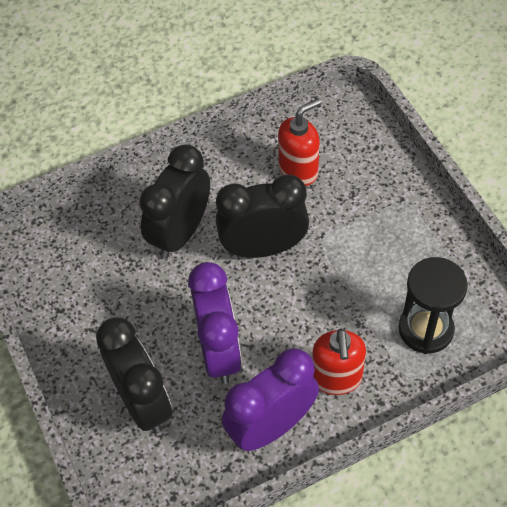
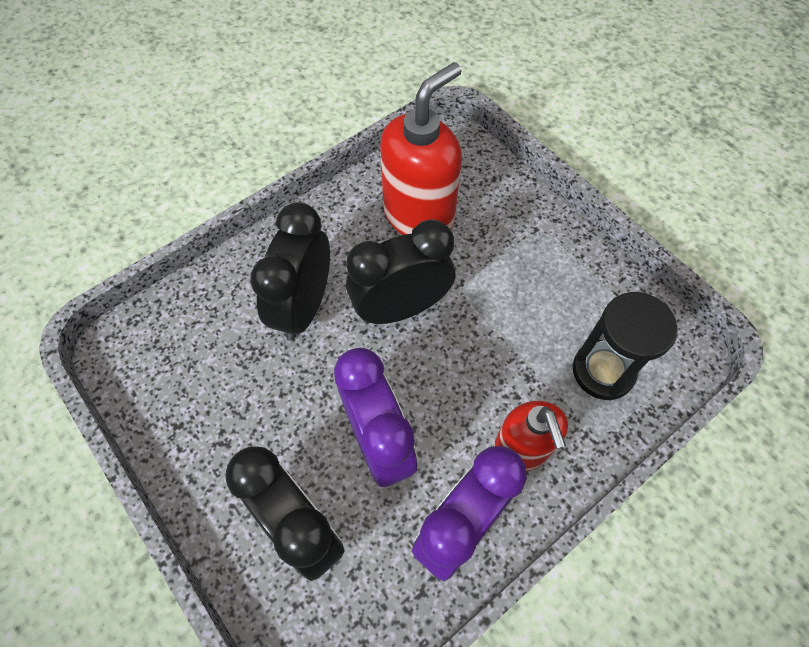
camera: 15 degrees left, 5 degrees up
(299, 170) = (419, 215): red soap dispenser -> red soap dispenser, size x1.56

